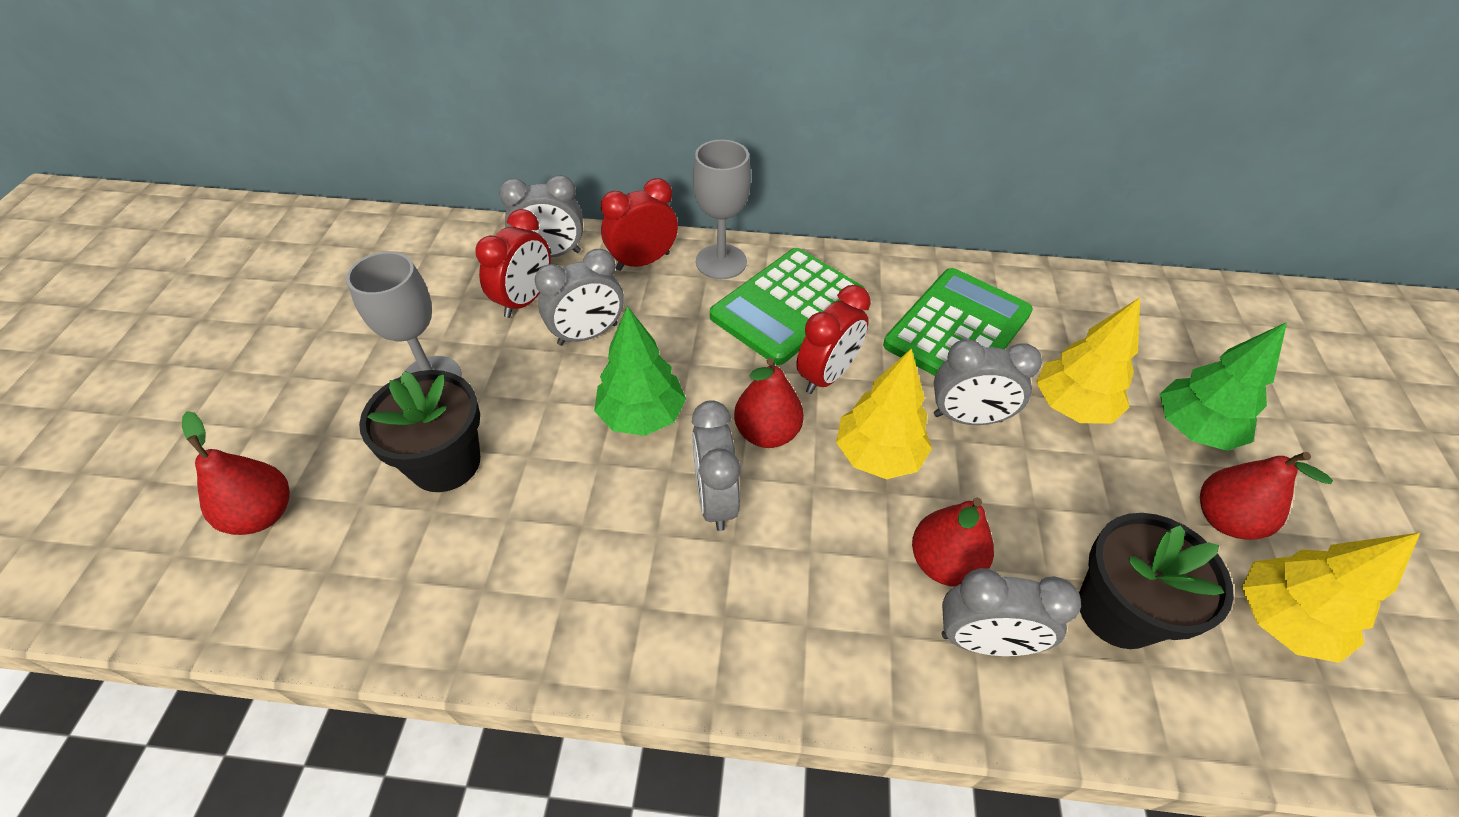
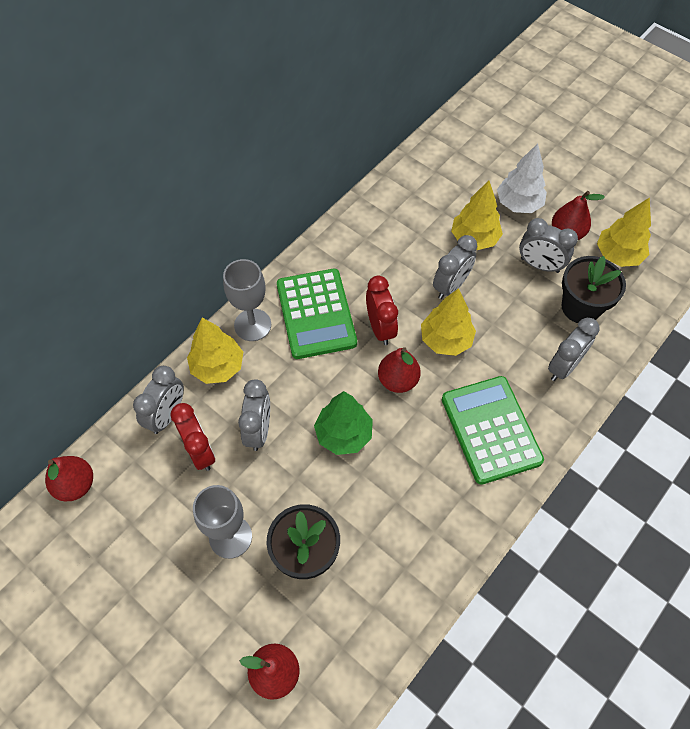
camera: 55 degrees left, 10 degrees up
(643, 261) = (217, 367): red clock -> yellow tree
(715, 499) = (422, 429): grey clock -> grey clock (539, 265)
(944, 562) = (519, 354): red pear -> red pear (76, 485)
(958, 329) = (393, 247): green calculator -> green calculator (491, 429)
(1193, 429) = (518, 204): green tree -> white tree

